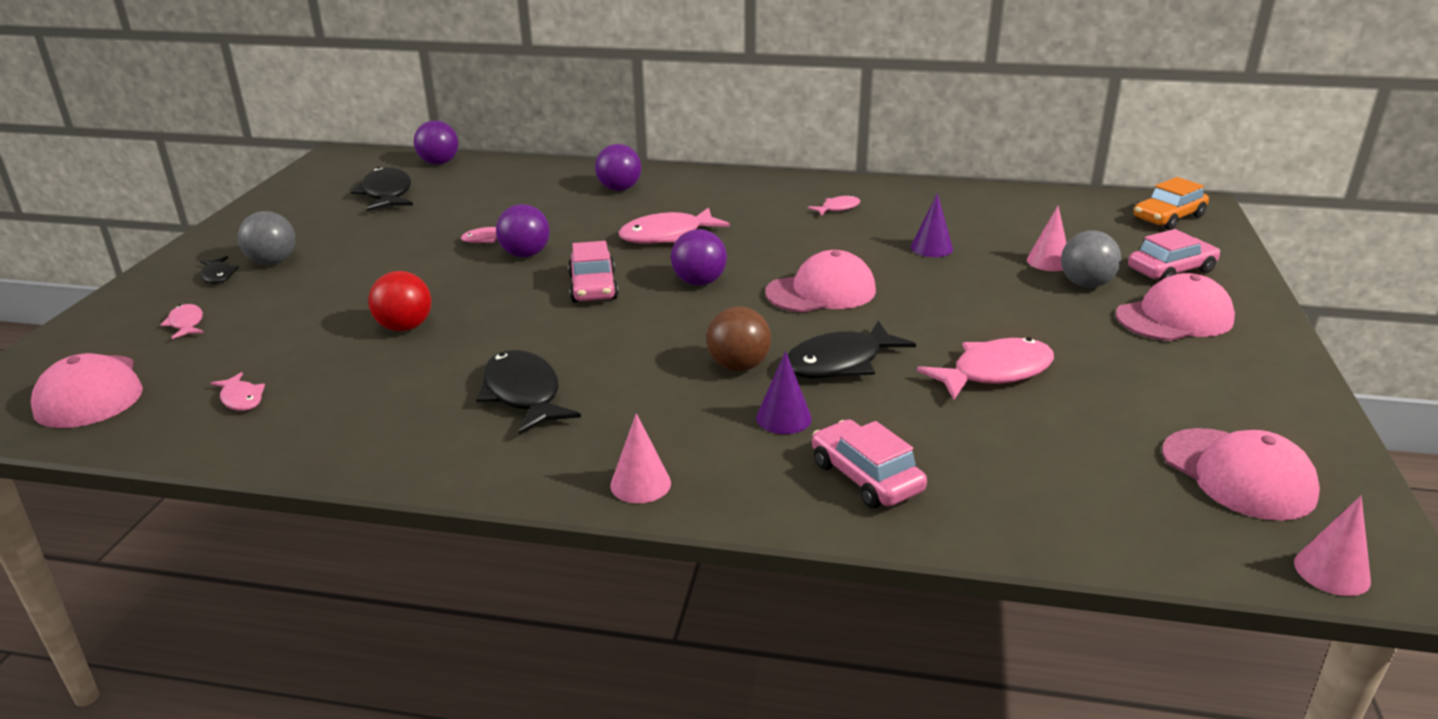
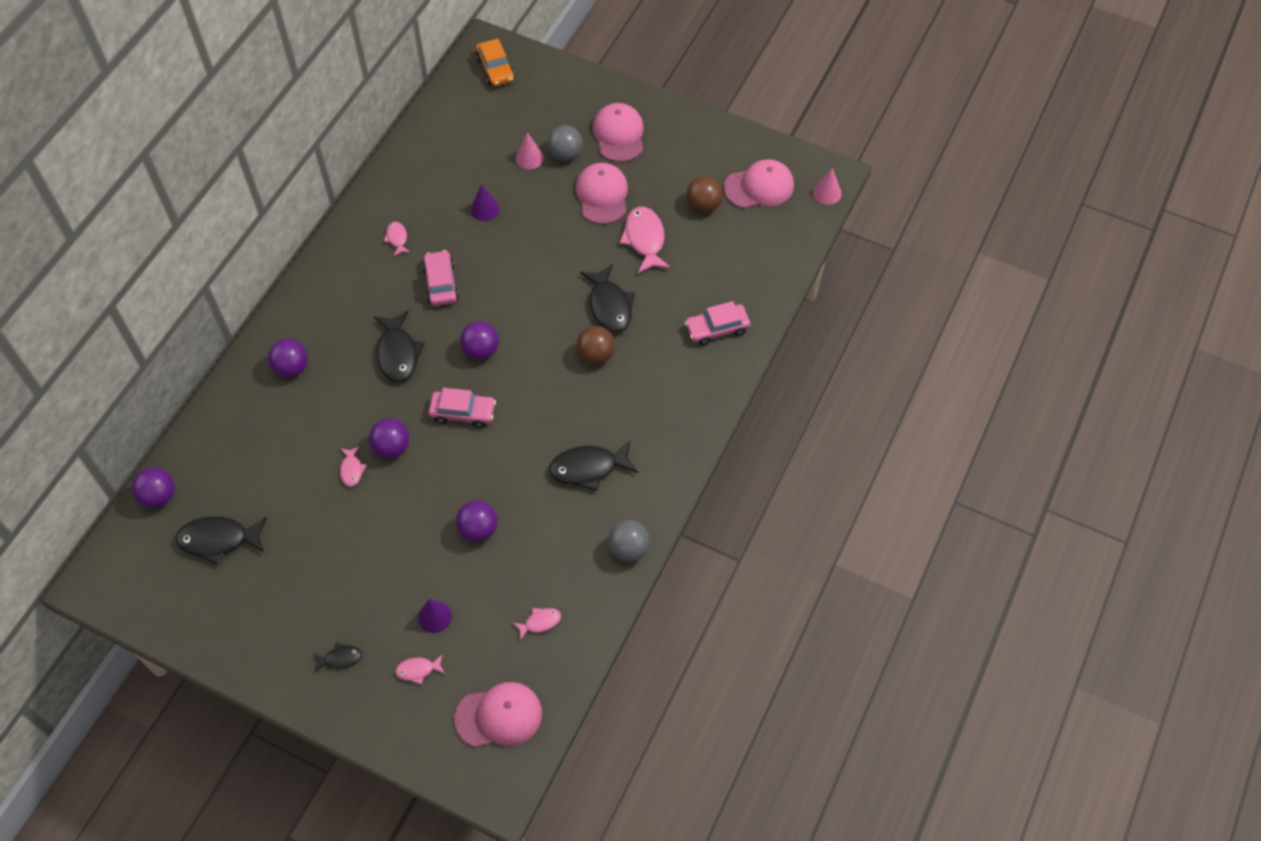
camera: 75 degrees left, 30 degrees up
(273, 262) = (330, 621): grey ball -> grey ball (628, 549)
(405, 327) = (478, 529): red ball -> purple ball
(640, 484) = (693, 425): pink cone -> none
(667, 236) = (398, 353): pink fish -> black fish
(783, 418) = (655, 348): purple cone -> purple cone (435, 617)
(821, 292) = (521, 288): pink cap -> pink cap (602, 195)
(1125, 418) = (703, 205): none -> brown ball
(1171, 270) = (565, 106): pink car -> pink car (441, 283)

